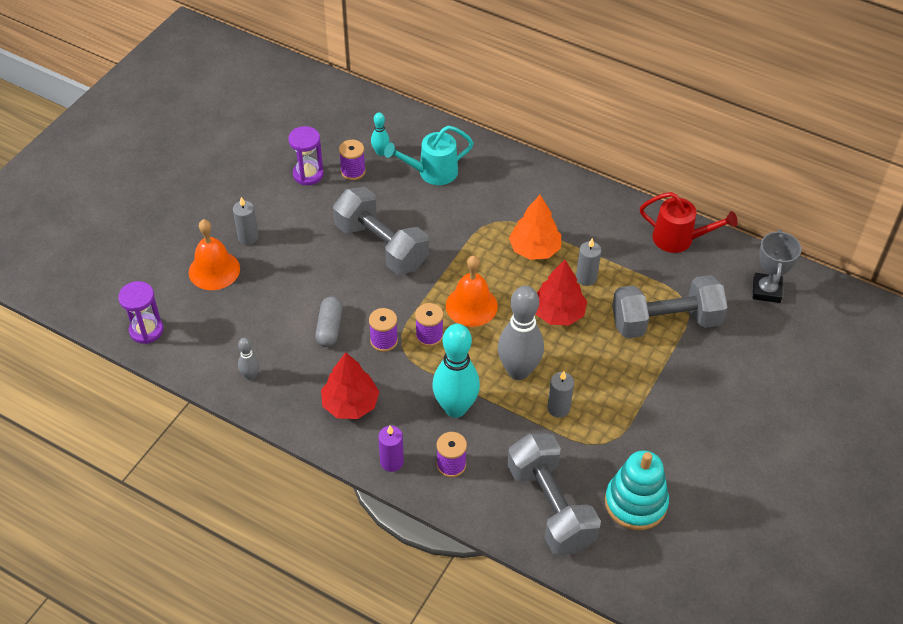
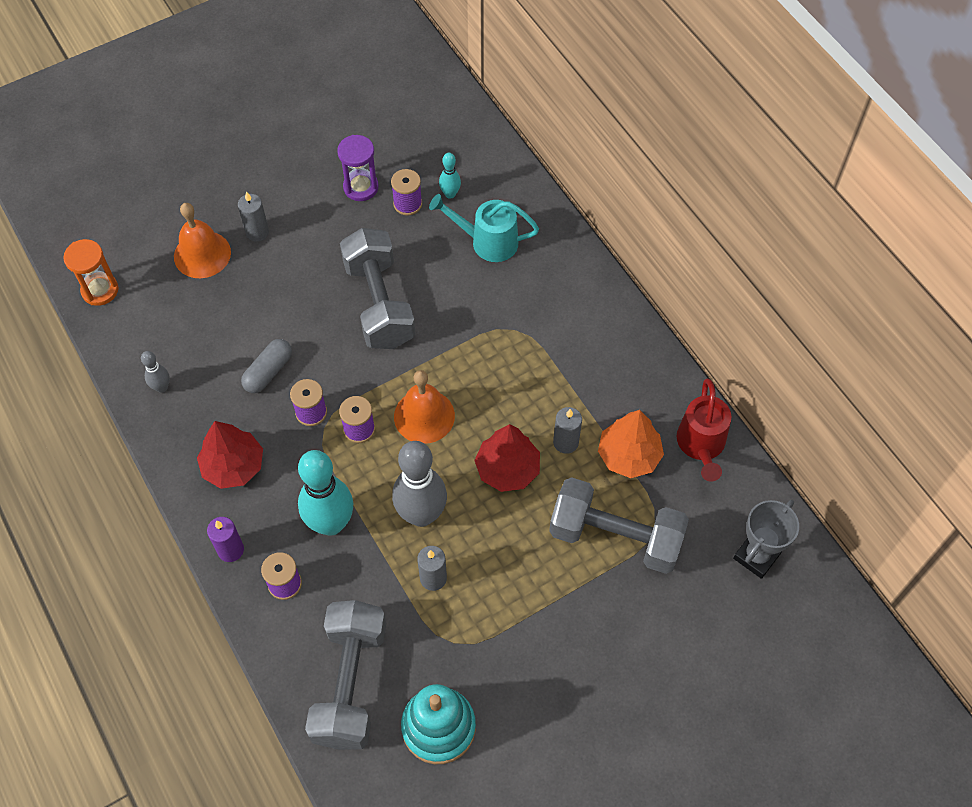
camera: 30 degrees right, 10 degrees up
(146, 330) = (100, 290): purple hourglass -> orange hourglass
(534, 249) = (534, 382): orange tree -> orange tree (629, 455)
(679, 239) = (701, 446): red watering can -> red watering can turned 45 degrees clockwise

